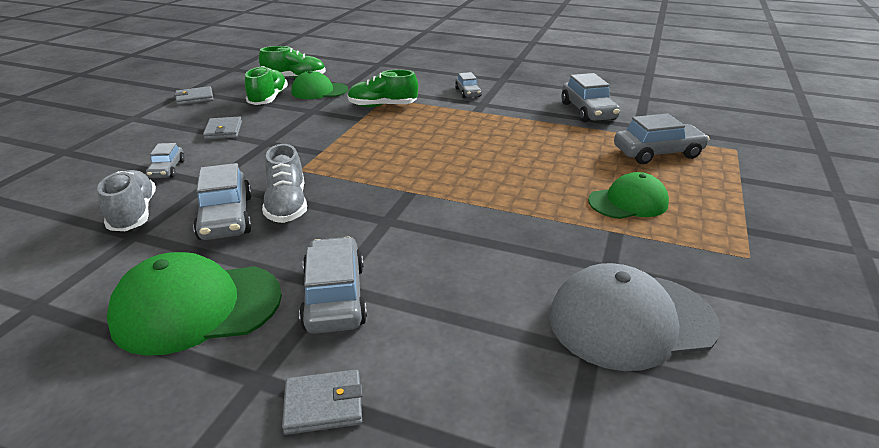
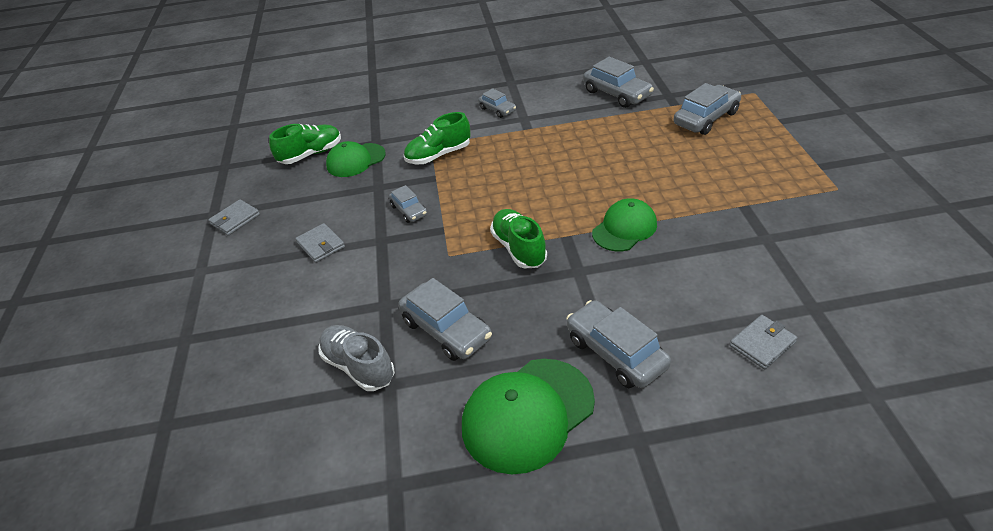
camera: 25 degrees left, 10 degrees up
(167, 169) = (325, 310): grey car -> grey car (409, 210)
(268, 99) = (316, 190): green shoe -> green shoe (519, 248)
(287, 205) = (483, 294): grey shoe -> none
(323, 404) = (700, 430): grey wallet -> grey wallet (762, 344)
(628, 202) = (728, 175): green cap -> green cap (624, 228)
(631, 320) = (814, 272): grey cap -> none

